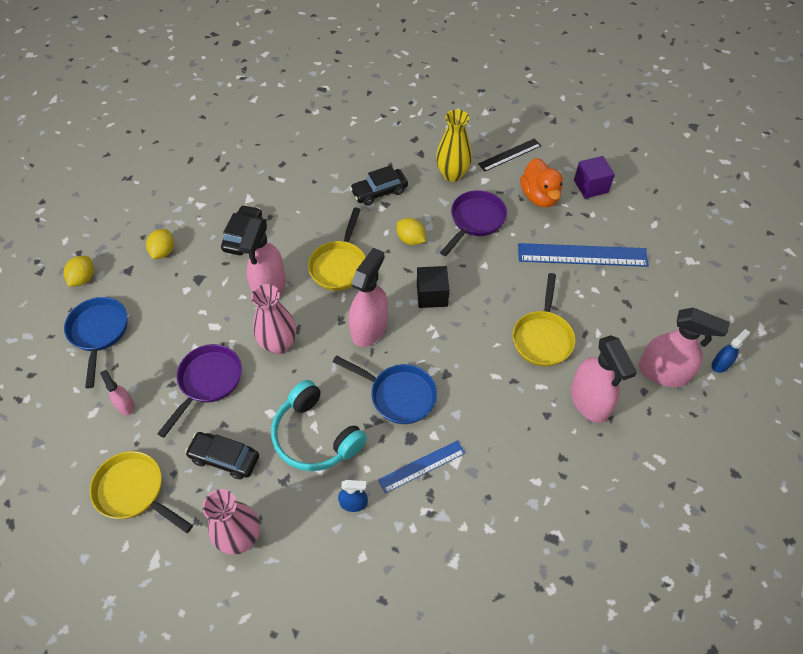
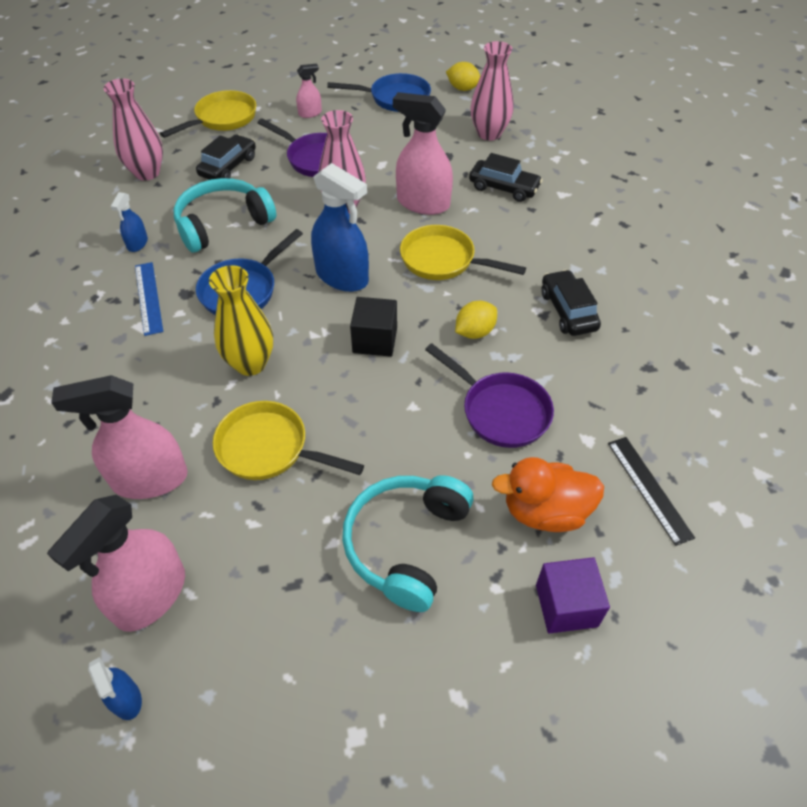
camera: 100 degrees right, 5 degrees down
(163, 251) = (489, 134): yellow lemon -> pink vase
(369, 328) = (342, 276): pink spray bottle -> blue spray bottle
(452, 174) = (601, 399): yellow vase -> yellow vase (250, 363)
(582, 255) = (406, 543): blue ruler -> turquoise headphones

